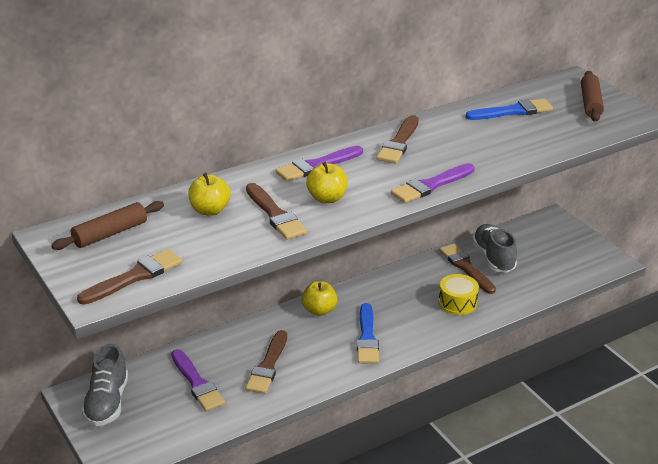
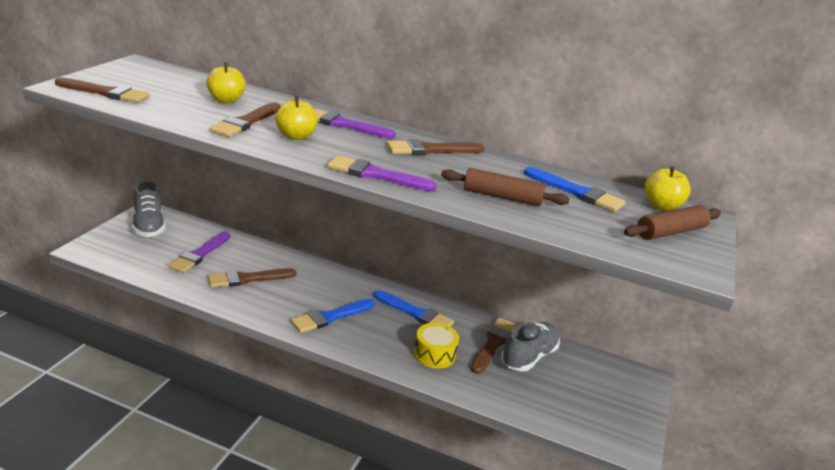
camera: 50 degrees right, 5 degrees down
(107, 403) = (149, 226): grey shoe -> grey shoe turned 75 degrees counterclockwise
(110, 234) = (158, 77): brown rolling pin -> brown rolling pin (502, 197)
(319, 310) = (342, 282): yellow apple -> yellow apple (661, 206)
(397, 289) = (415, 313): none -> blue brush

